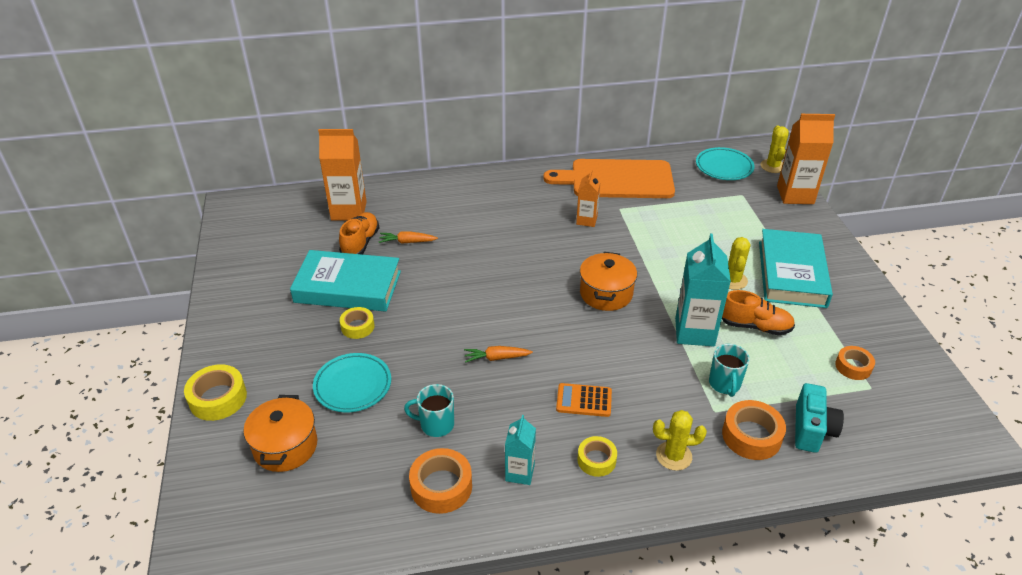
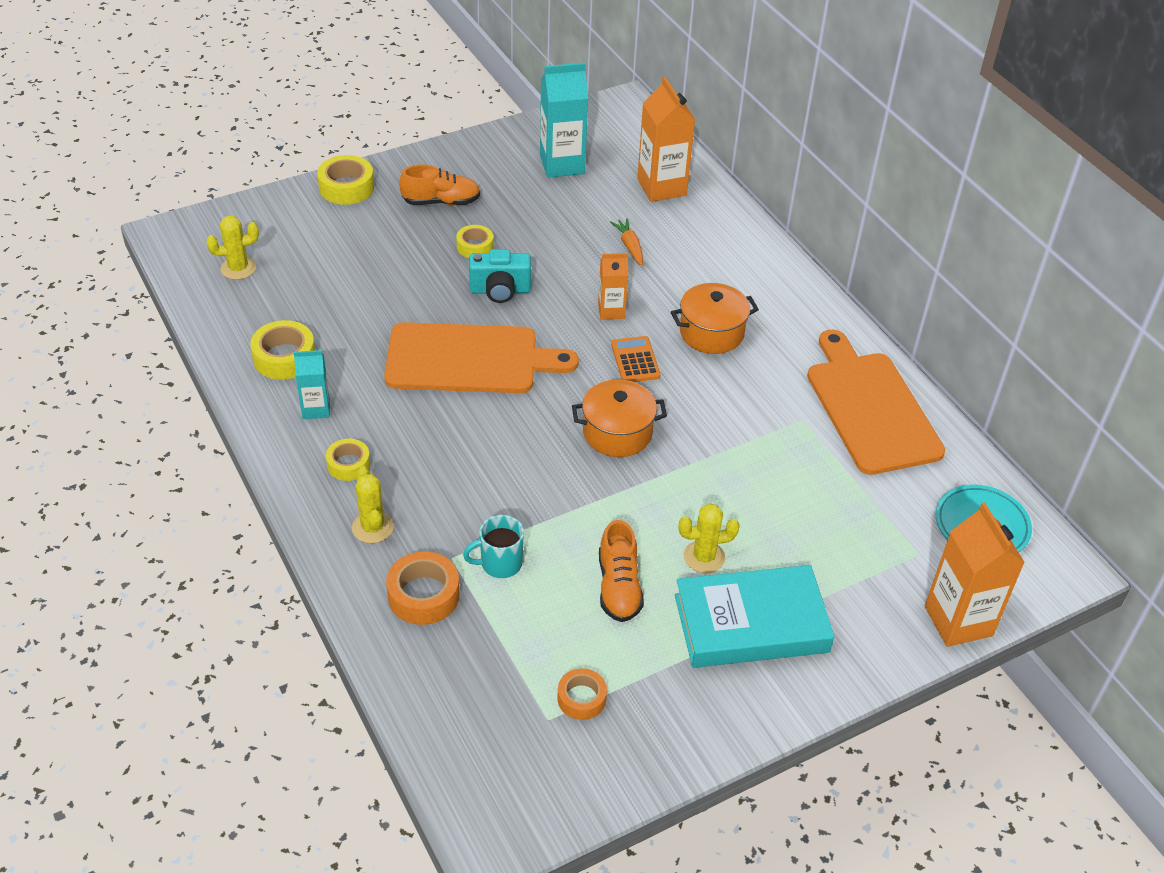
camera: 70 degrees right, 5 degrees up
(285, 446) = (303, 245): orange pot -> orange pot (711, 333)
(348, 287) = (532, 223): turquoise book -> none
(353, 385) = (391, 266): turquoise plate -> none
(360, 243) = (609, 212): orange shoe -> orange shoe (441, 202)
(436, 424) = (359, 336): turquoise mug -> none
(441, 486) = (284, 357): orange tape -> yellow tape
(496, 358) = (469, 359): orange carrot -> orange cutting board
(584, 400) = (430, 441): orange calculator -> orange calculator (635, 360)
(586, 220) = (757, 392): orange carton -> orange carton (611, 311)
(694, 332) = (582, 526): turquoise carton -> turquoise carton (562, 164)
(772, 166) = (1024, 588): yellow cactus -> yellow cactus (238, 268)
(811, 430) = (451, 654): turquoise camera -> turquoise camera (500, 290)

